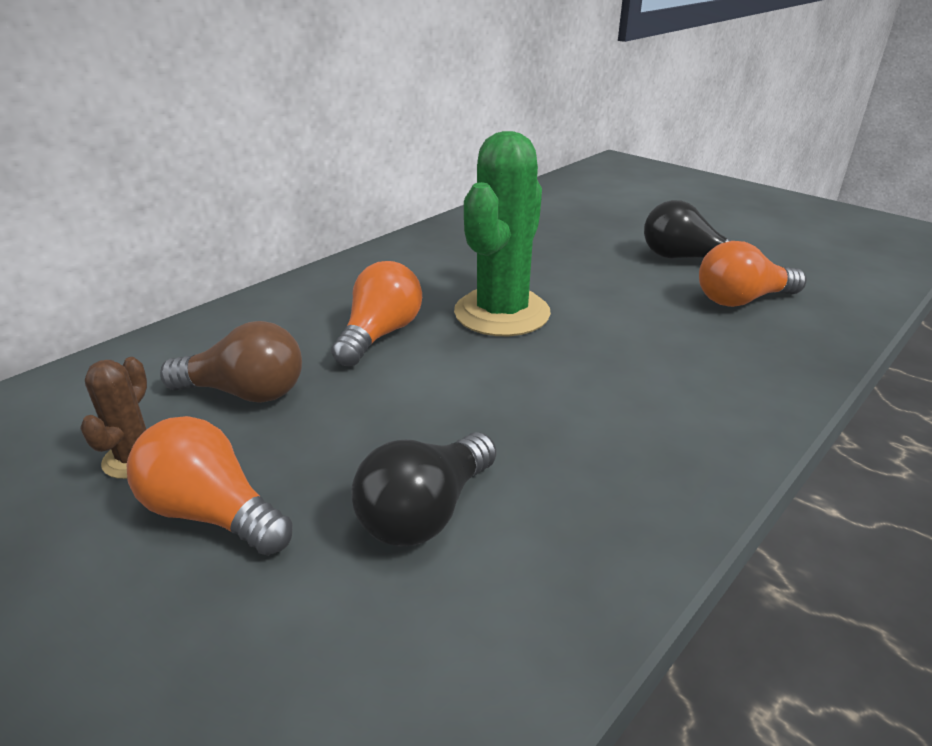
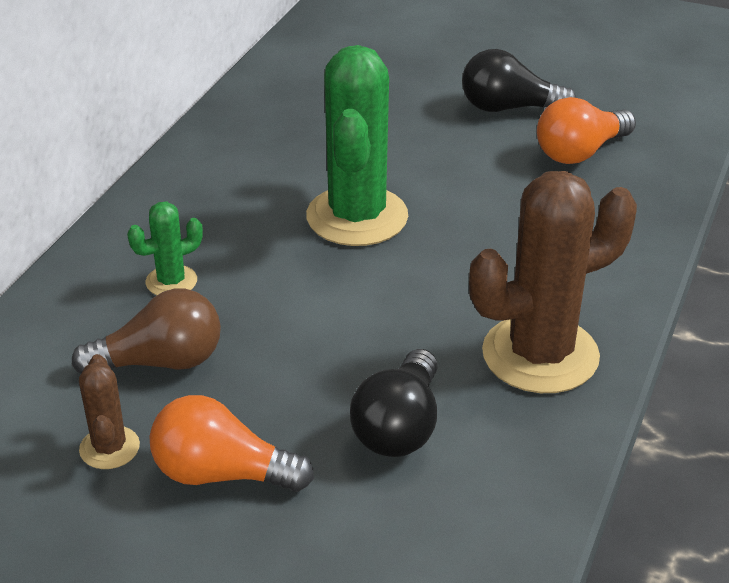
camera: 20 degrees left, 5 degrees up
(308, 331) = (171, 281): none -> green cactus
(380, 334) = (249, 269): orange light bulb -> none
(623, 473) = (540, 355): none -> brown cactus

